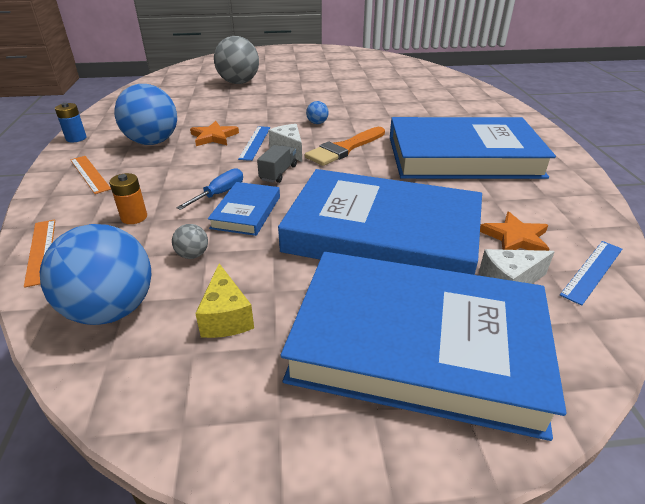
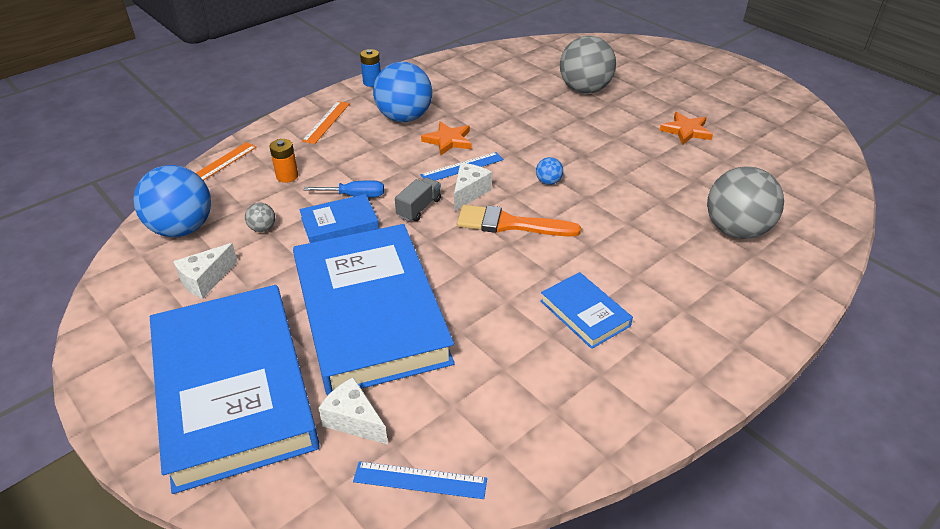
camera: 55 degrees right, 5 degrees up
(226, 317) = (206, 280): yellow cheese -> white cheese
(278, 173) = (419, 208): grey truck -> grey truck turned 45 degrees counterclockwise
(431, 96) = (736, 230): none -> grey ball
(462, 156) = (585, 313): blue book -> blue book, size x0.43
(515, 238) = (437, 405): orange star -> orange star (686, 131)

